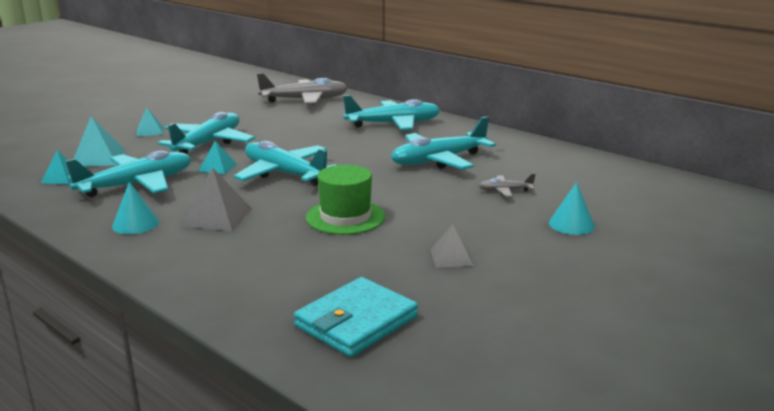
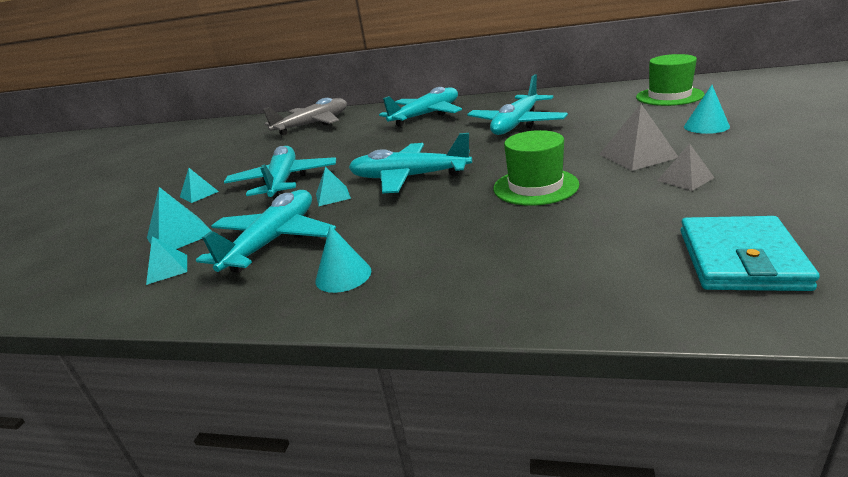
camera: 25 degrees left, 5 degrees up
(217, 217) = (419, 233): grey pyramid -> grey pyramid (637, 156)
(505, 191) = (611, 124): grey plane -> none
(612, 184) = (669, 96): none -> green hat

